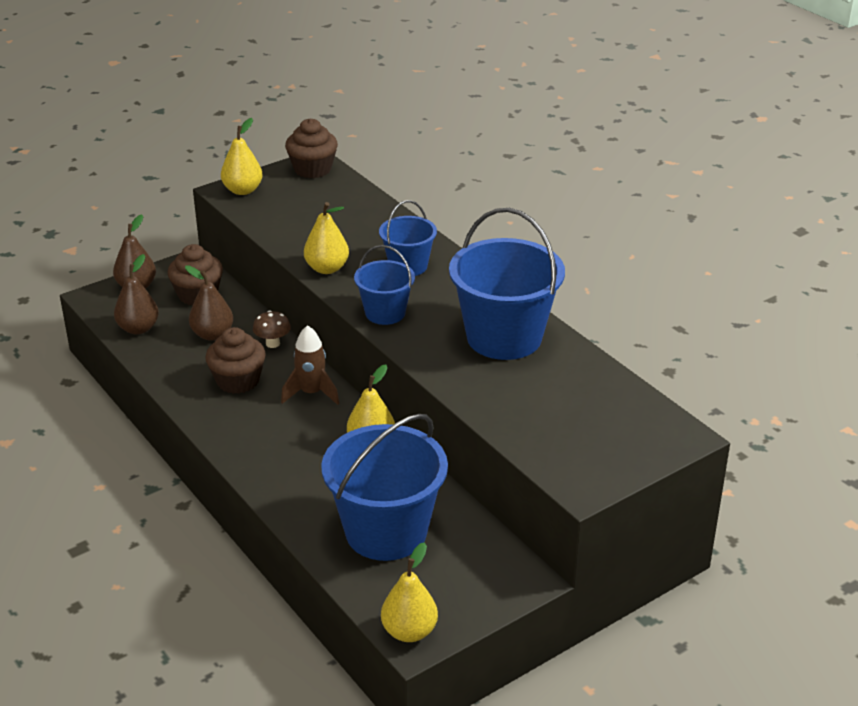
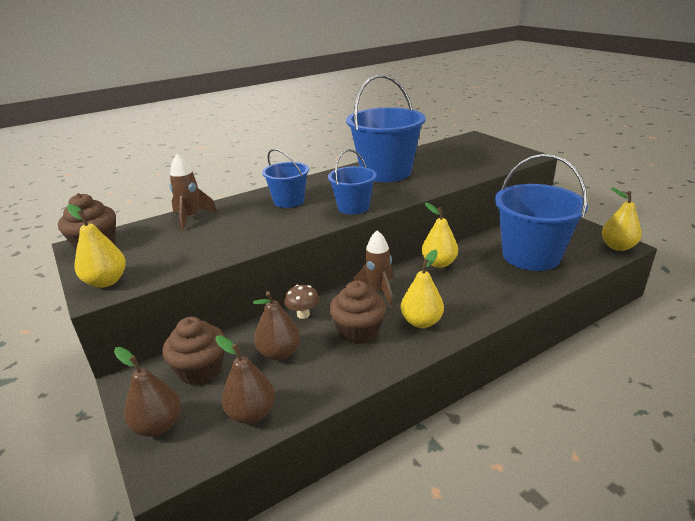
camera: 85 degrees left, 5 degrees down
(327, 268) = (281, 231): yellow pear -> yellow pear (421, 322)
(368, 209) = (191, 218): none -> brown rocket

